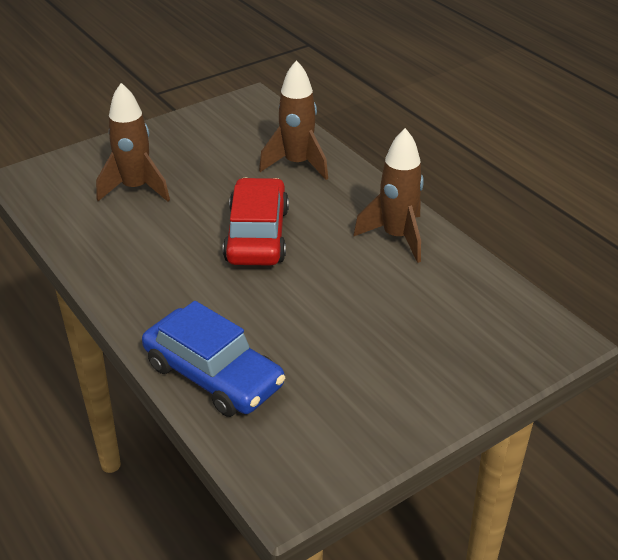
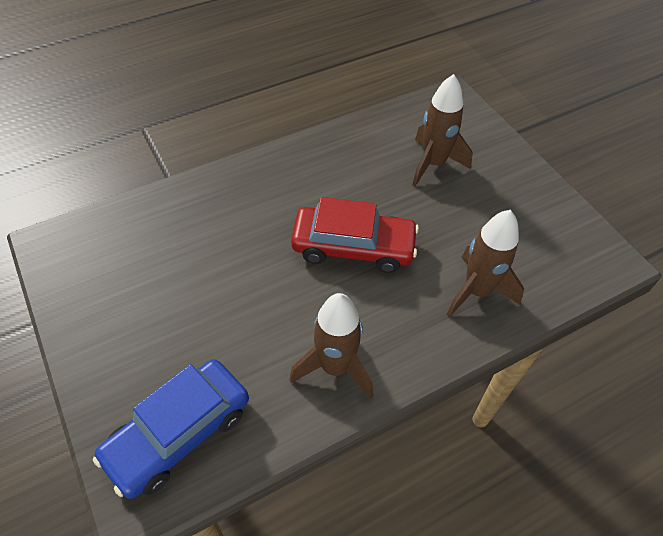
camera: 95 degrees right, 15 degrees up
(213, 375) = (179, 207): blue car -> blue car (178, 433)

